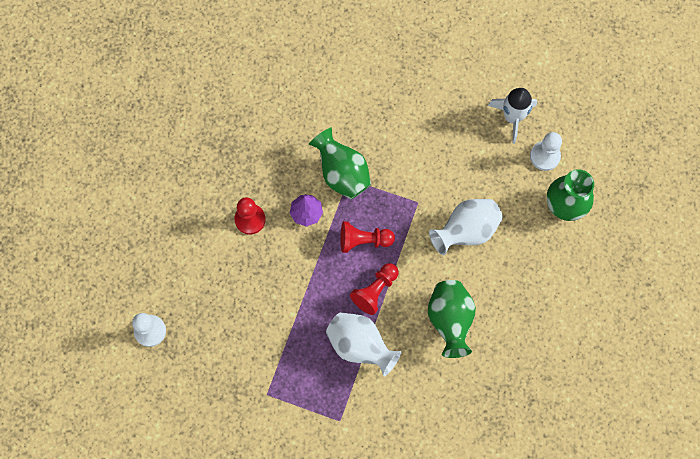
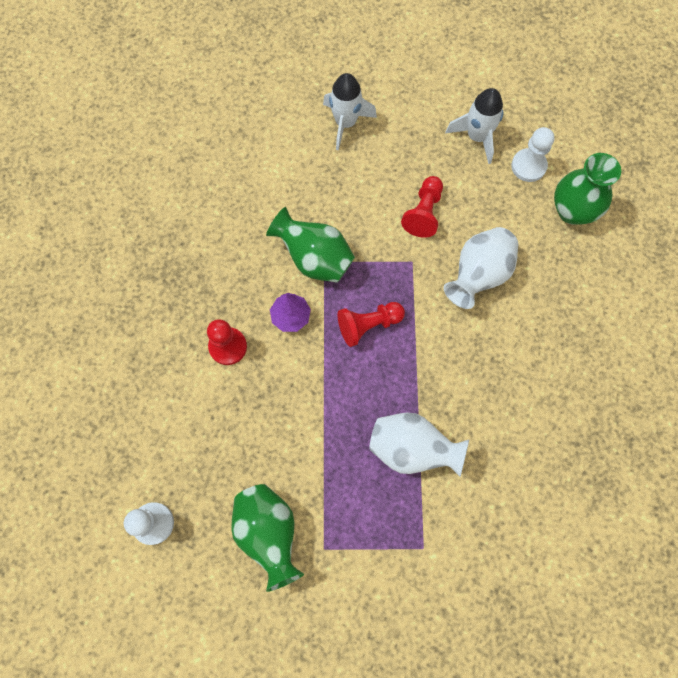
camera: 20 degrees left, 0 degrees up
(375, 291) = (404, 378): red pawn -> red pawn (423, 213)
(409, 70) = (345, 123): none -> white rocket
(450, 320) = (502, 382): green vase -> green vase (269, 532)

